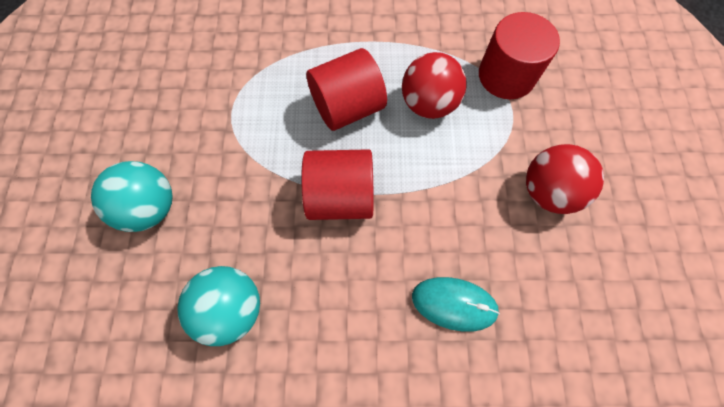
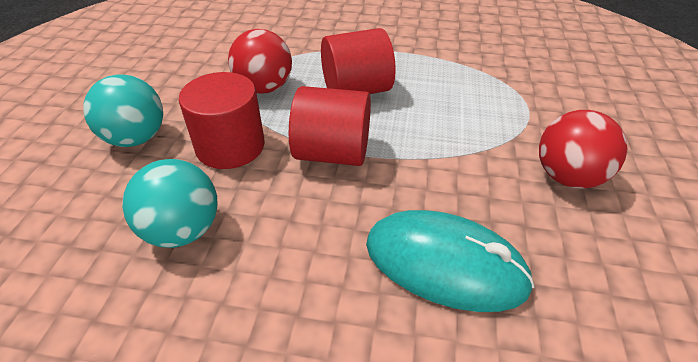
camera: 10 degrees right, 25 degrees down
(428, 104) = (439, 96): red ball -> red ball (264, 88)
(454, 304) = (445, 264): turquoise mouse -> turquoise mouse, size x1.54
(506, 76) = (523, 85): red cylinder -> red cylinder (230, 146)

